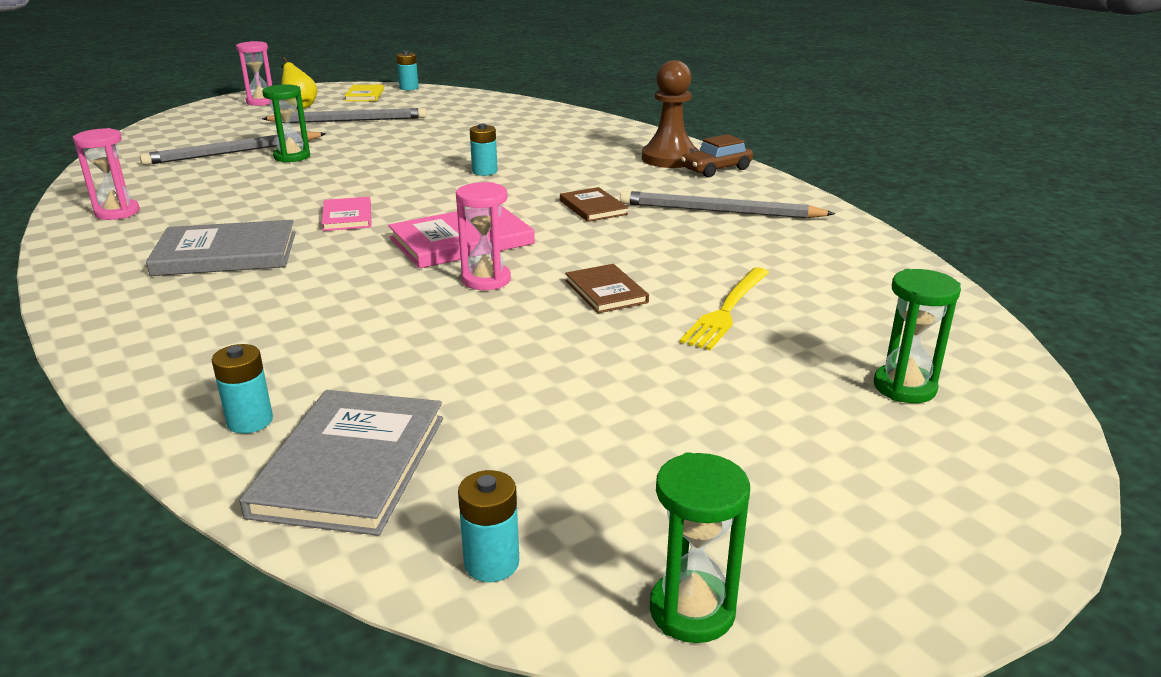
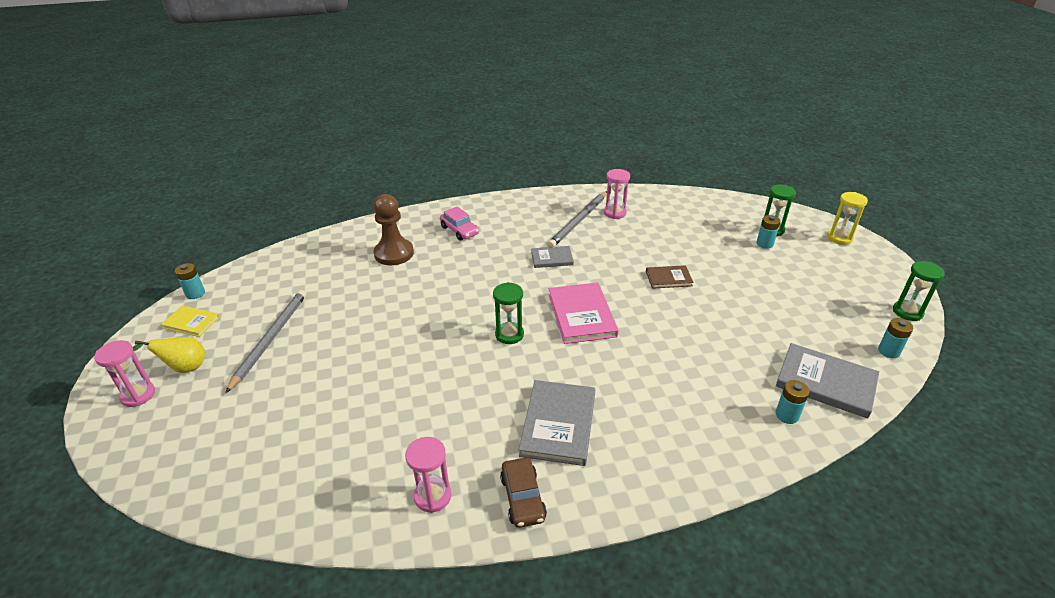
camera: 70 degrees left, 10 degrees up
(233, 152) = (308, 418): grey pencil -> none
(292, 157) = (352, 381): green hourglass -> green hourglass (509, 334)
(347, 217) = (515, 359): pink book -> none
(484, 171) = (460, 287): turquoise battery -> turquoise battery (764, 244)
(486, 280) = (642, 314): pink hourglass -> pink hourglass (615, 213)
(593, 207) = (552, 258): brown book -> grey book
(615, 153) = (460, 230): none -> pink car
(669, 158) = (485, 215): brown pawn -> brown pawn (394, 253)
(716, 169) = (514, 205): brown car -> brown car (523, 498)
(727, 310) = (698, 250): yellow fork -> none
(985, 492) = (839, 238): none -> yellow hourglass

